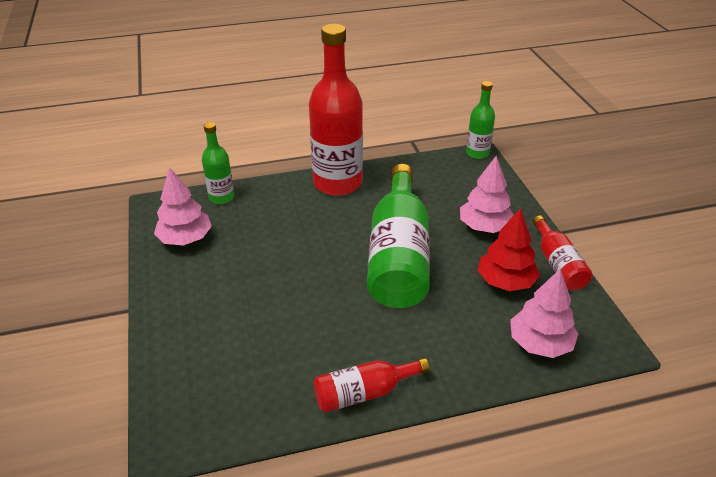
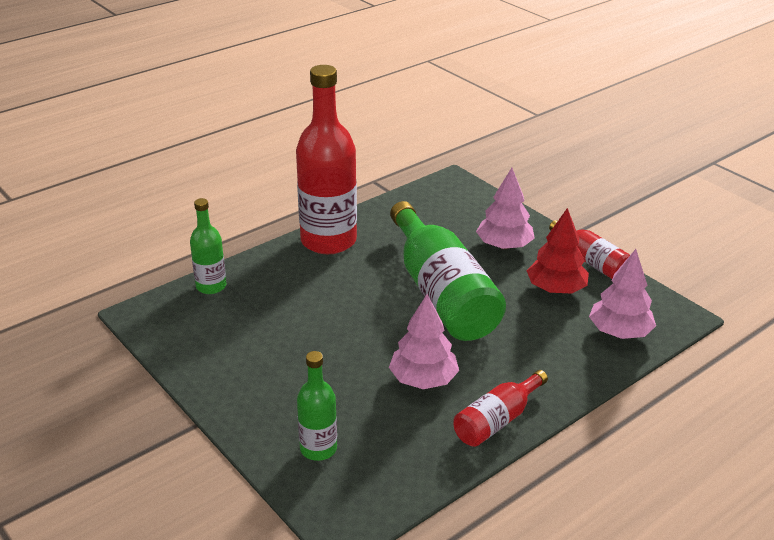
camera: 25 degrees left, 5 degrees down
(185, 239) = (204, 338): pink tree -> pink tree (423, 379)
(477, 153) = (449, 178): green bottle -> green bottle (318, 448)

